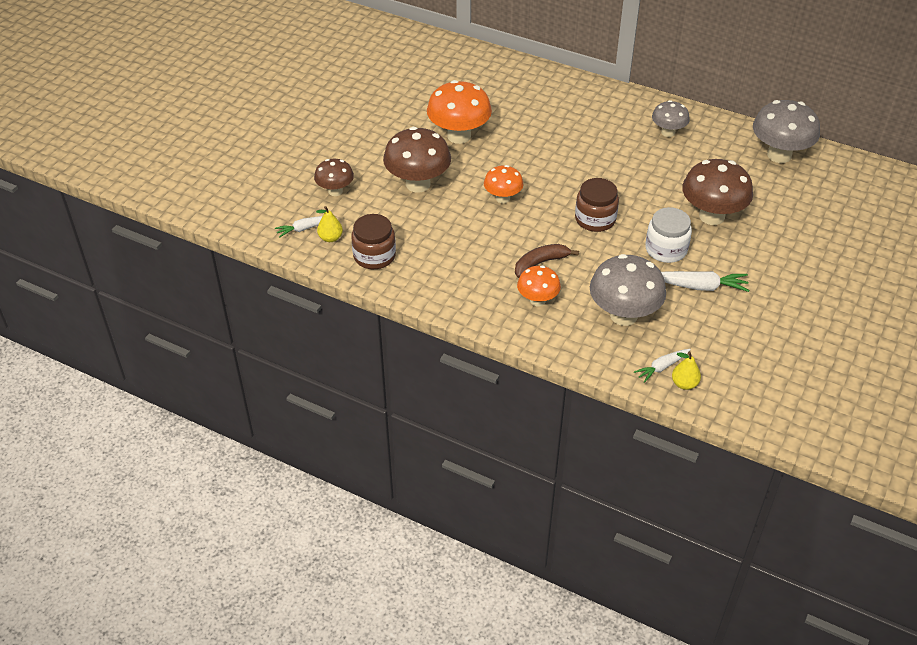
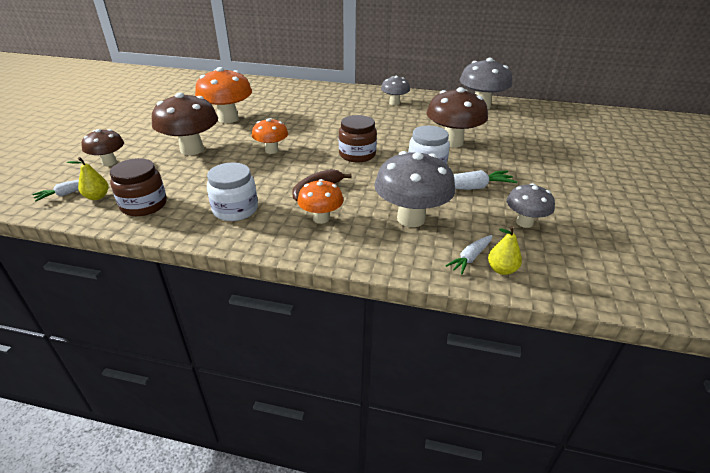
camera: 15 degrees left, 10 degrees down
(458, 276) = (235, 209): none -> white jar
(734, 339) = (524, 222): none -> grey mushroom

